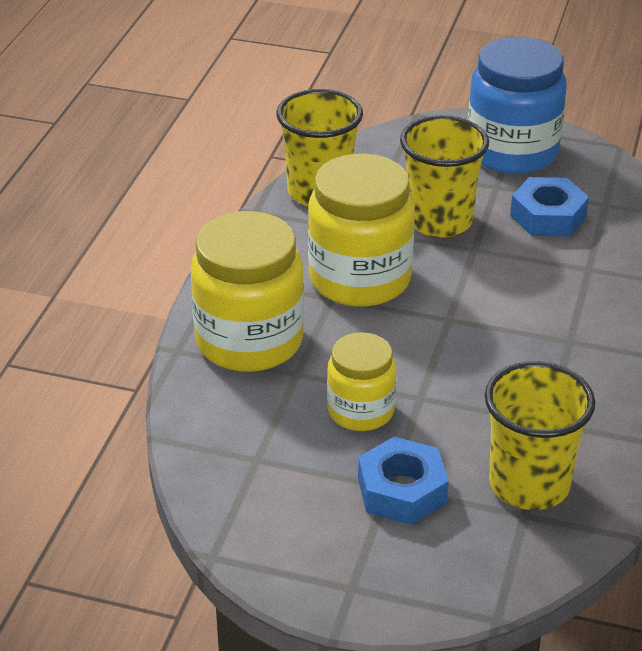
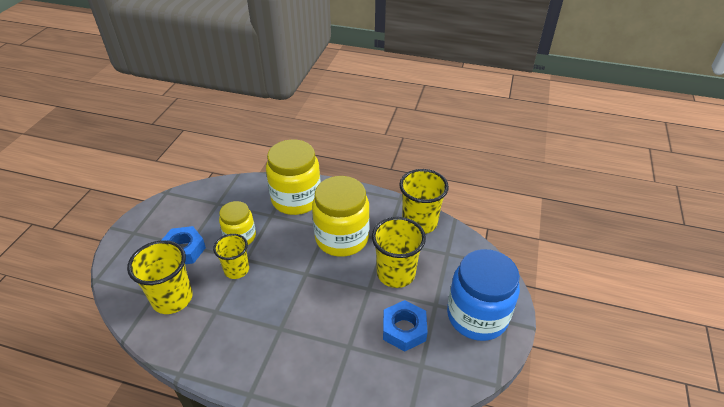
camera: 90 degrees right, 5 degrees up
(448, 406) = (236, 270): none -> yellow cup

